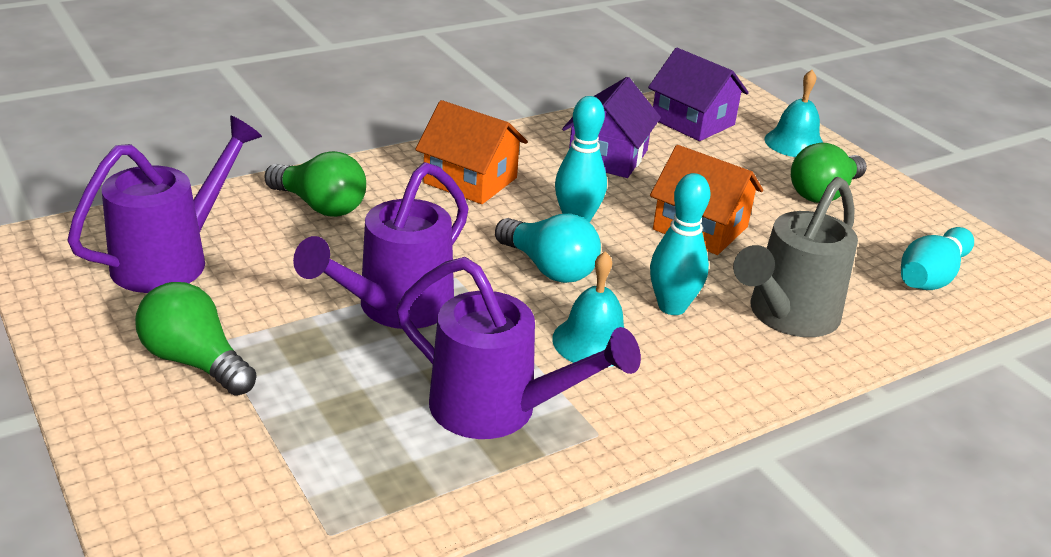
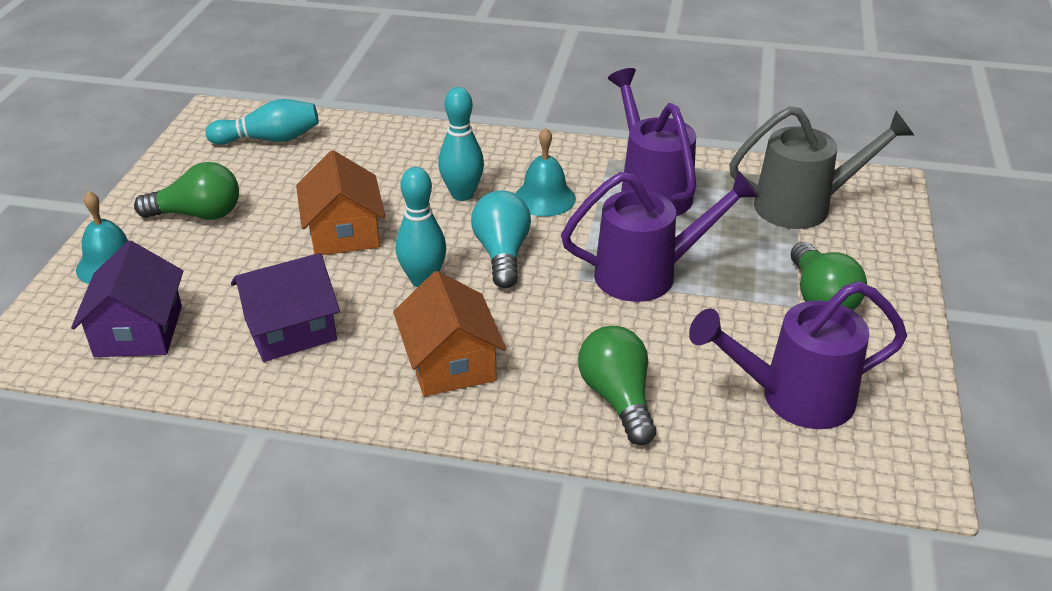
camera: 135 degrees left, 5 degrees up
(787, 316) = (402, 160): grey watering can -> grey watering can (803, 206)

